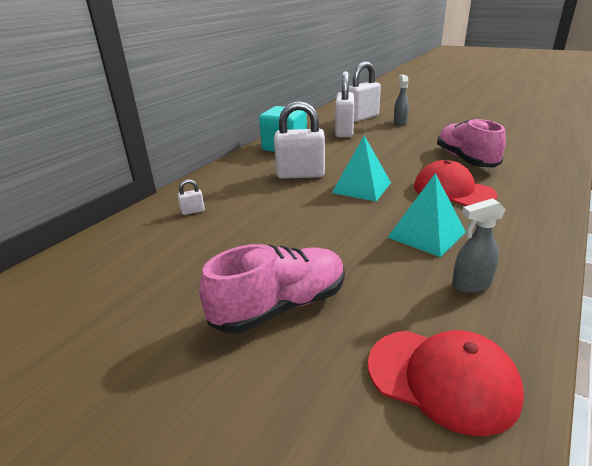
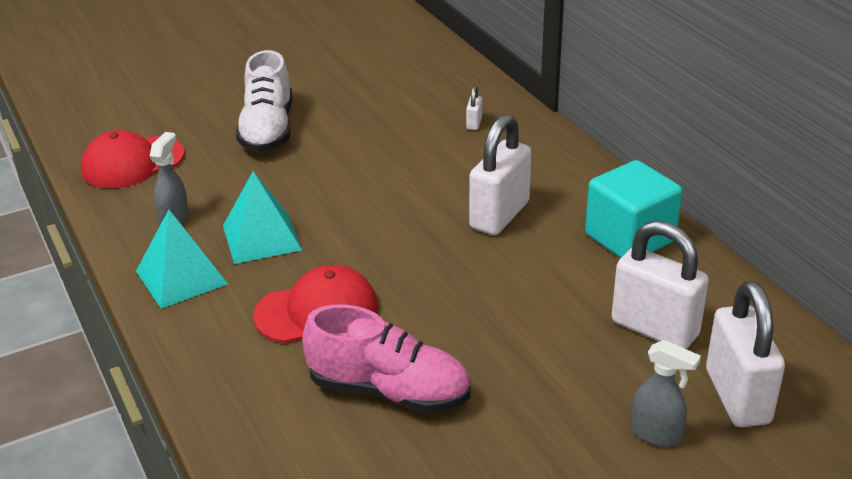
camera: 120 degrees right, 5 degrees up
(280, 306) = (268, 130): pink shoe -> white shoe
(361, 187) = (408, 246): turquoise pyramid -> turquoise pyramid (181, 277)

